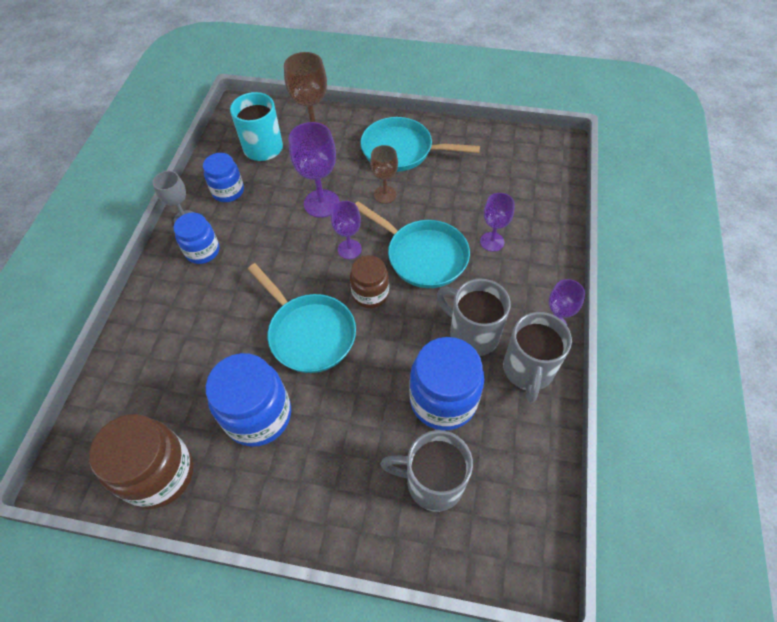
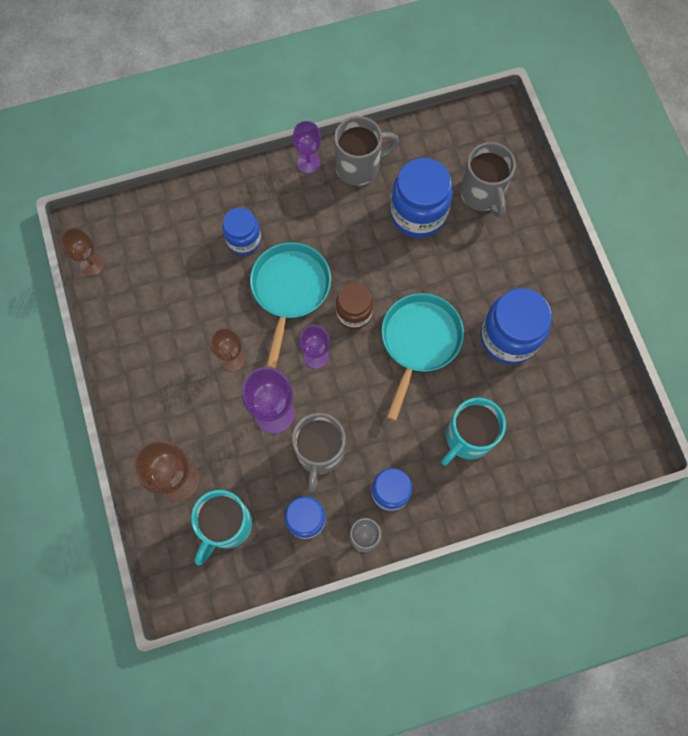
camera: 120 degrees left, 15 degrees up
(159, 473) = (592, 379): brown jar -> none
(197, 328) = (467, 438): none -> turquoise mug
(402, 150) = (163, 373): turquoise pan -> none
(472, 334) = (349, 217): grey mug -> grey mug (320, 453)
(492, 242) = (244, 240): purple goblet -> blue jar
(522, 139) = (92, 264): none -> brown goblet

